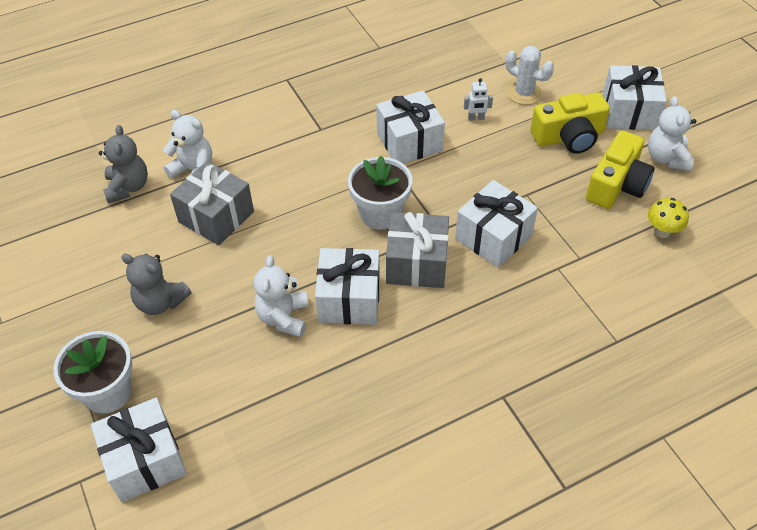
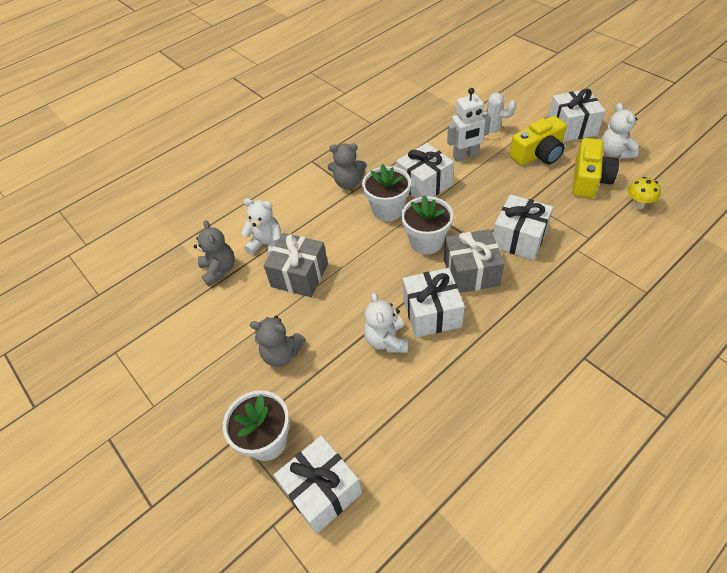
camera: 10 degrees left, 0 degrees up
(319, 118) = (348, 183): none -> grey teddy bear
(352, 163) = (388, 210): none -> white flower pot
(476, 118) = (465, 156): white robot -> white robot, size x1.96

